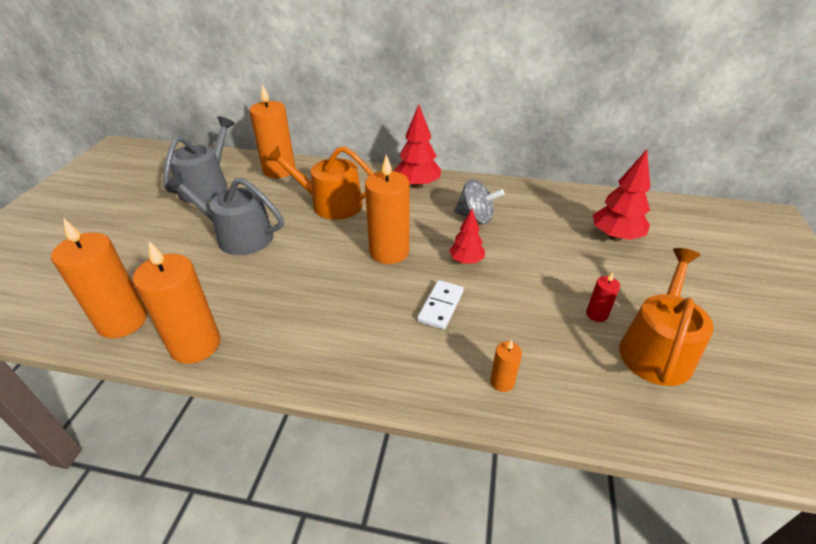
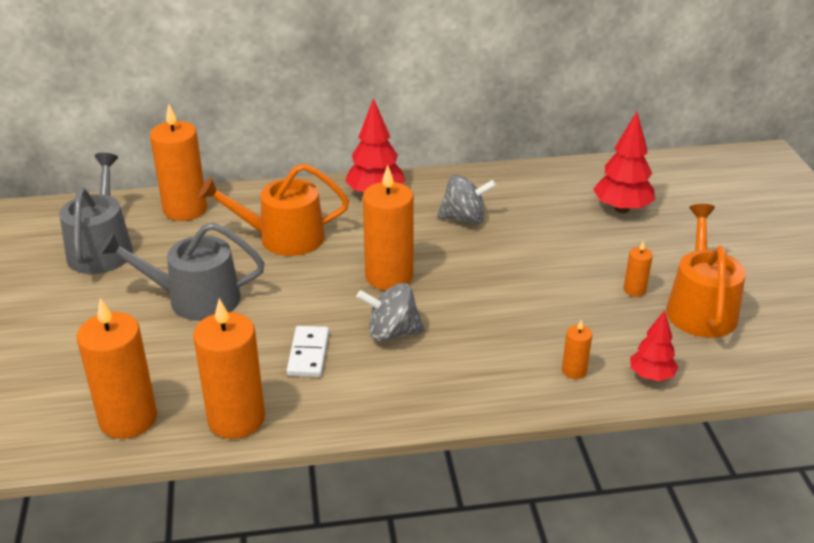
camera: 20 degrees left, 5 degrees down
(363, 301) = (392, 333): none -> grey spinning top
(440, 306) = (478, 318): white domino -> white domino (308, 354)
(466, 261) = (479, 267): red tree -> red tree (651, 376)
(596, 314) = (634, 290): red candle -> orange candle

